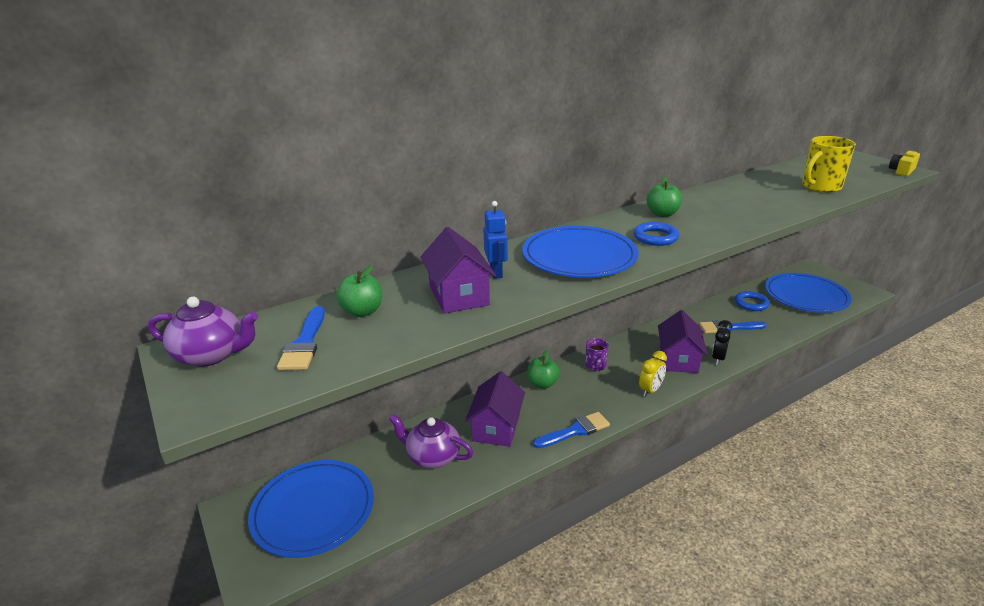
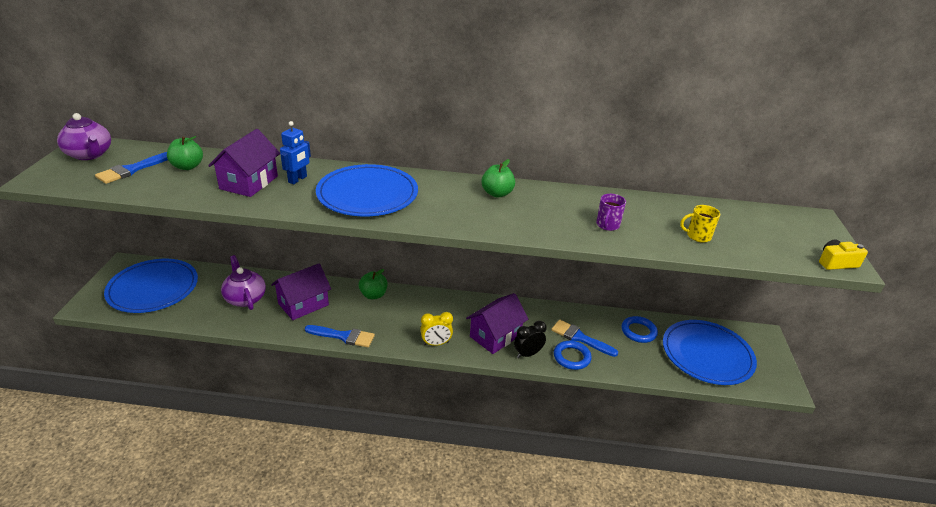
camera: 35 degrees right, 5 degrees up
(595, 366) = (428, 304): purple mug -> purple mug (607, 225)
(655, 237) = (448, 207): blue ring -> blue ring (571, 357)
(820, 187) = (698, 236): yellow mug -> yellow mug, size x0.56

